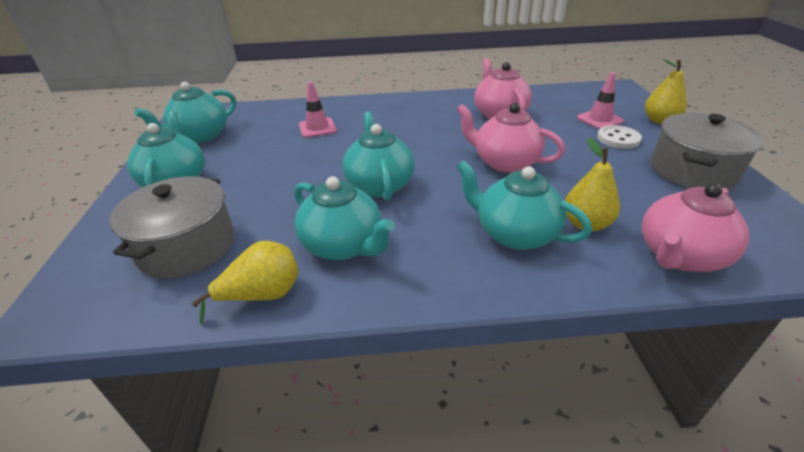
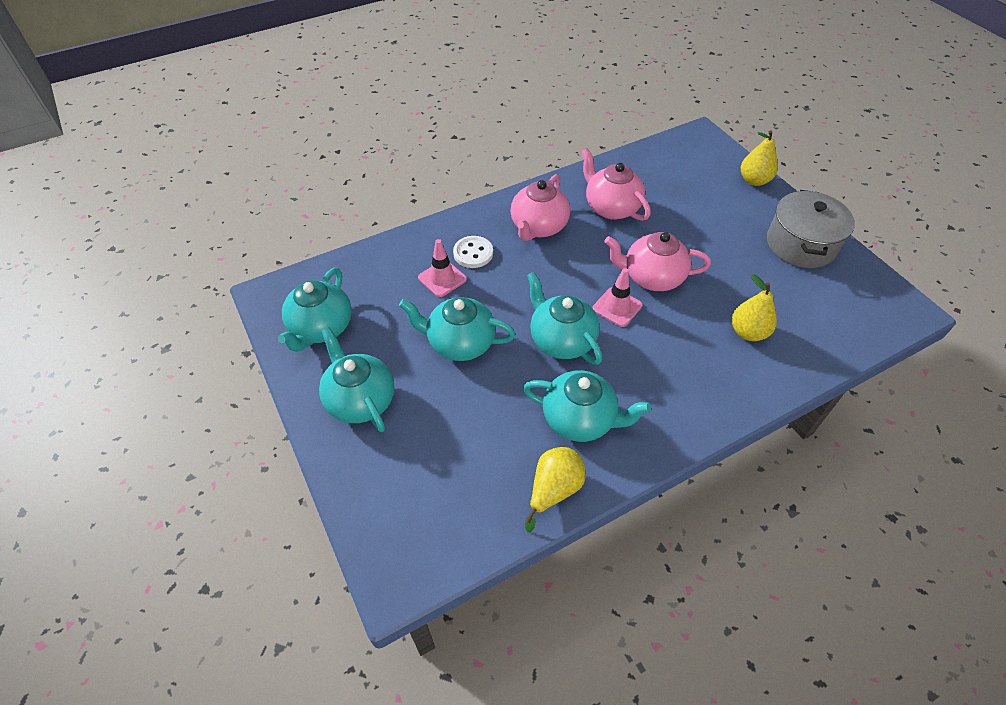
camera: 25 degrees left, 15 degrees up
(187, 246) = (447, 469): grey pot -> none
(514, 234) = (702, 360): turquoise teapot -> turquoise teapot (459, 343)
(599, 119) = (704, 192): pink traffic cone -> pink traffic cone (617, 307)
(618, 139) = (730, 217): white button -> white button (473, 253)
(679, 256) = (821, 343): pink teapot -> pink teapot (538, 227)

